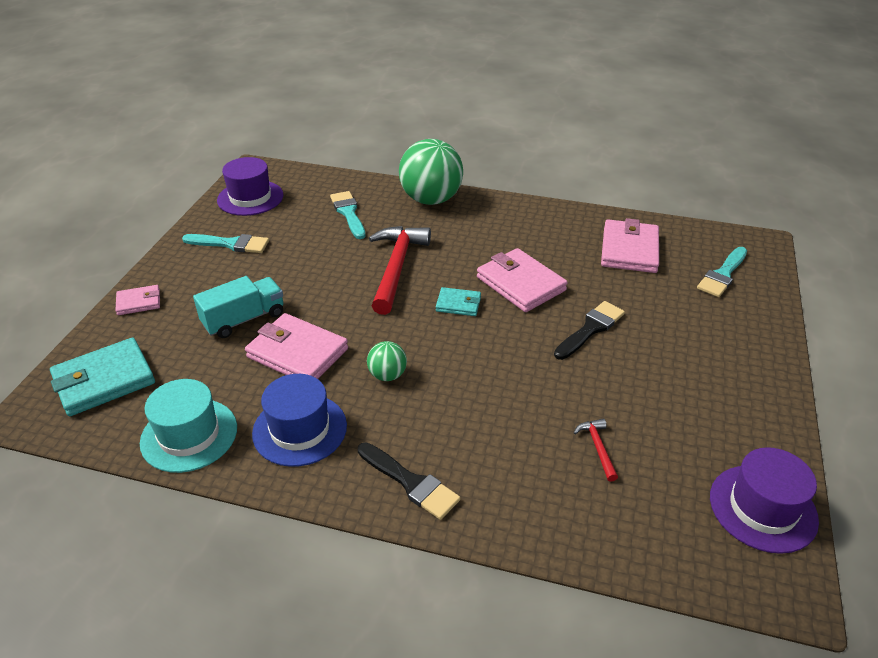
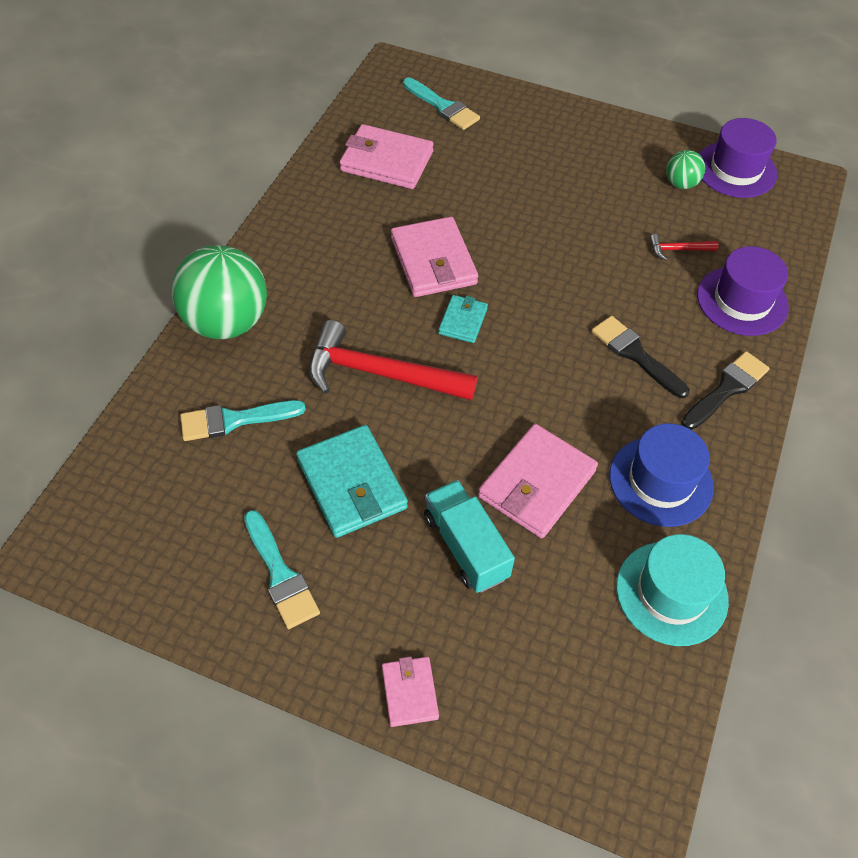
camera: 85 degrees left, 15 degrees up
(104, 380) = (577, 711): turquoise wallet -> turquoise wallet (351, 484)
(231, 244) = (280, 575): turquoise brush -> turquoise brush turned 135 degrees clockwise
(250, 198) = (148, 554): purple hat -> purple hat (742, 301)
(387, 375) = (579, 397): green ball -> green ball (681, 184)
(520, 284) = (433, 261): pink wallet -> pink wallet turned 75 degrees counterclockwise
(591, 329) = (517, 220): black brush -> black brush (635, 354)

